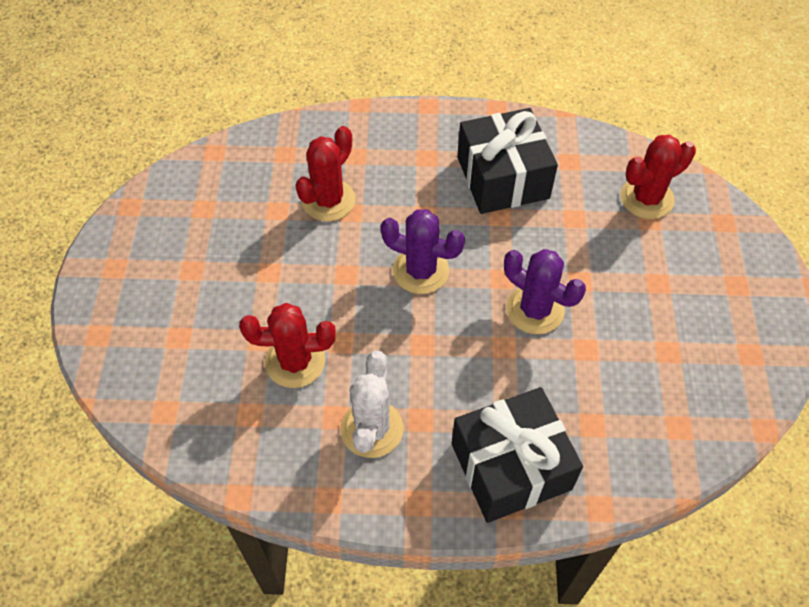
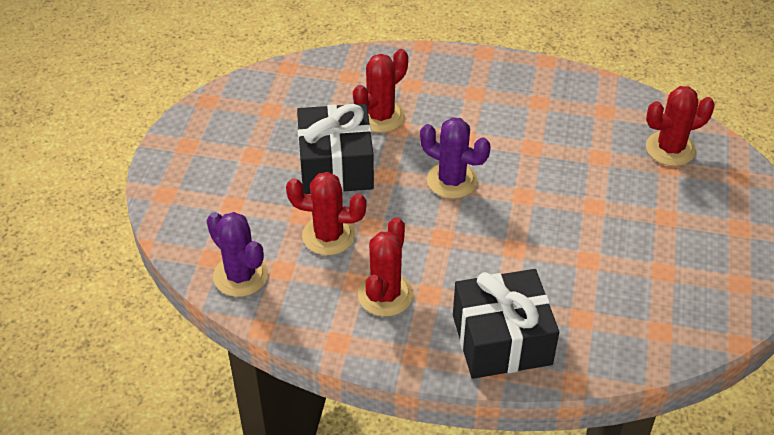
camera: 10 degrees right, 10 degrees down
(372, 429) = (385, 295): white cactus -> red cactus
(502, 177) = (540, 117): black gift -> black gift (336, 166)
(535, 310) = (548, 223): purple cactus -> purple cactus (240, 276)

